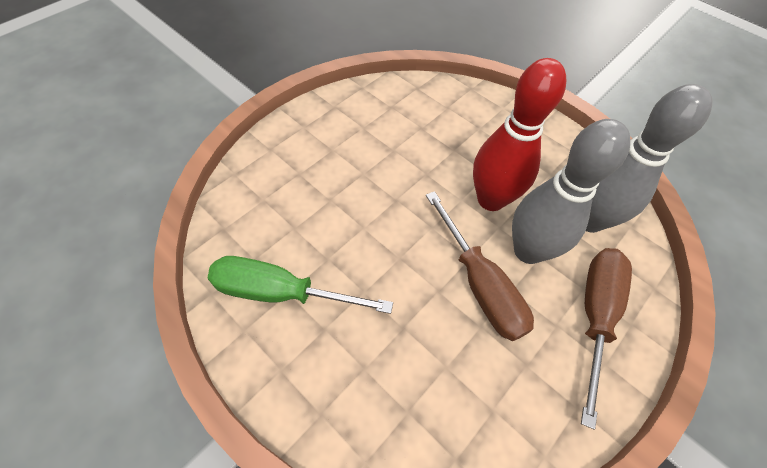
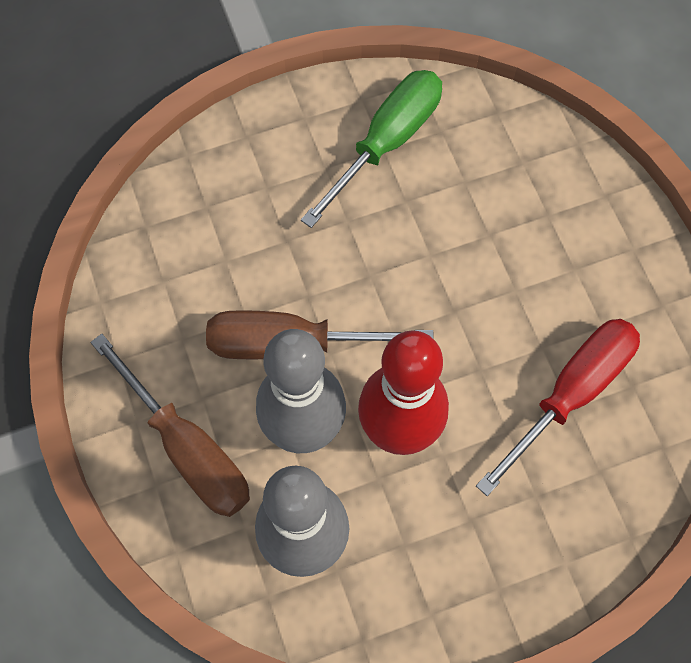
camera: 120 degrees right, 10 degrees up
(413, 129) = (570, 394): none -> red screwdriver

